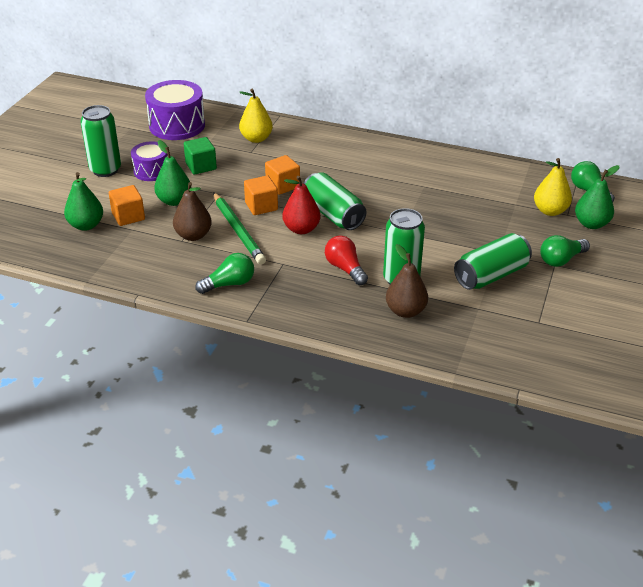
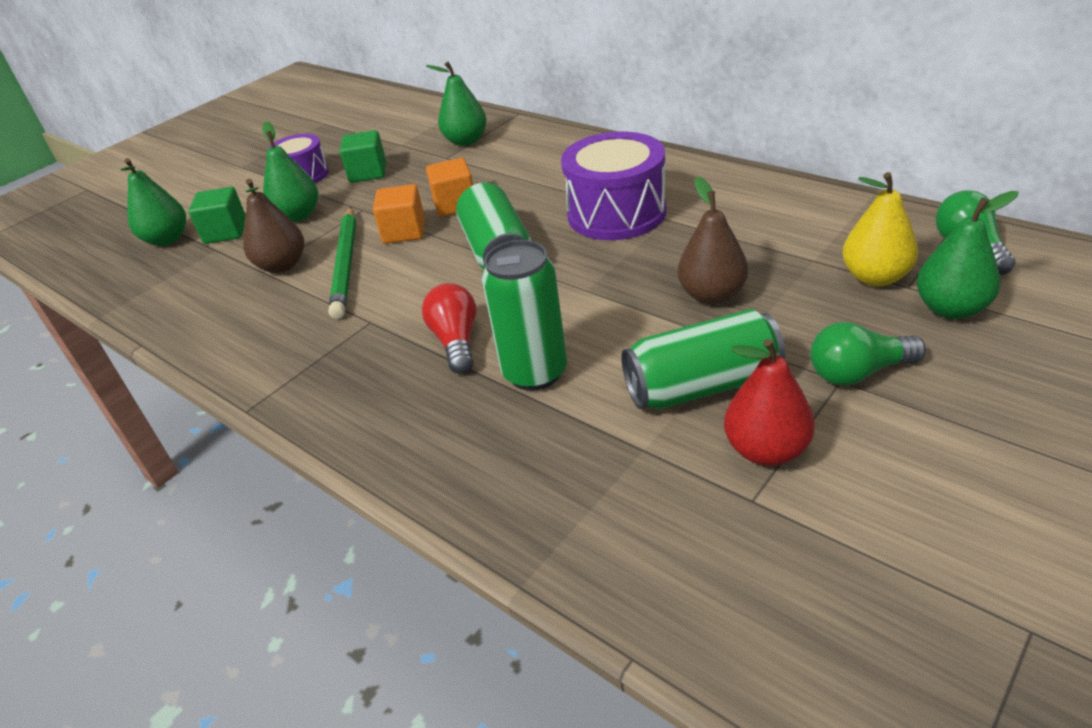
camera: 25 degrees right, 0 degrees up
(105, 170) = (252, 171): green can -> none
(128, 216) = (226, 232): orange cube -> green cube
(177, 125) = (380, 122): purple drum -> purple drum (616, 213)
(229, 284) = (270, 345): green light bulb -> none
(256, 139) = (466, 141): yellow pear -> green pear
(301, 229) = (435, 270): red pear -> red pear (766, 450)
(405, 311) = (506, 434): brown pear -> brown pear (712, 295)

